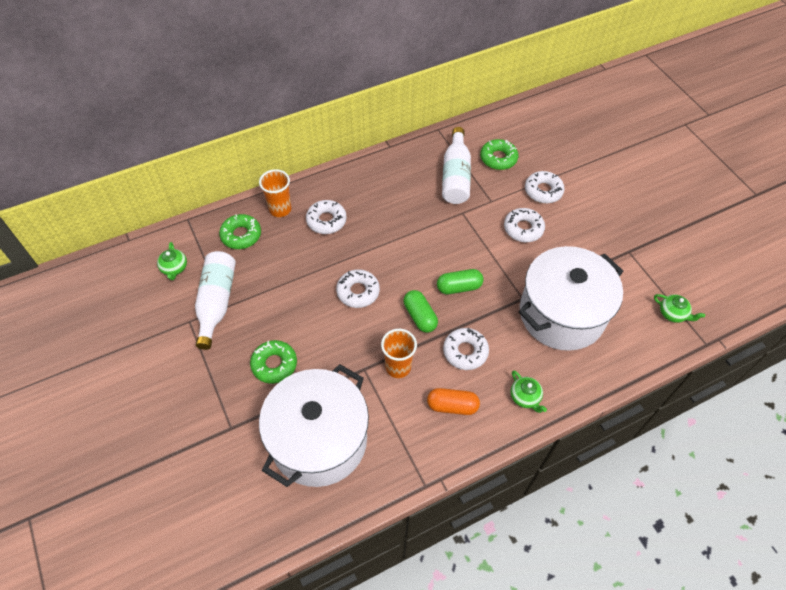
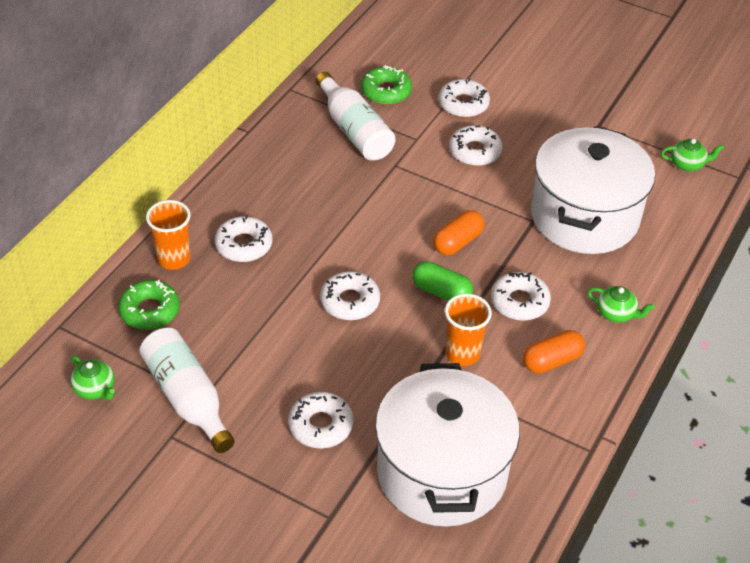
camera: 35 degrees left, 10 degrees down
(274, 364) = (321, 425): green donut -> white donut
(459, 287) = (457, 242): green capsule -> orange capsule

